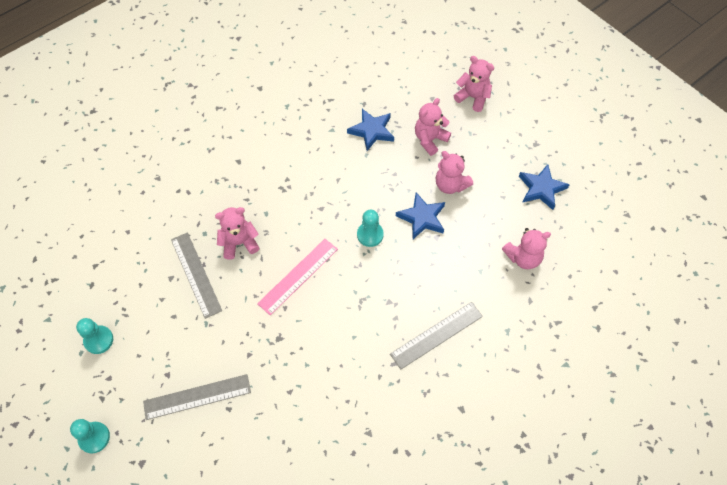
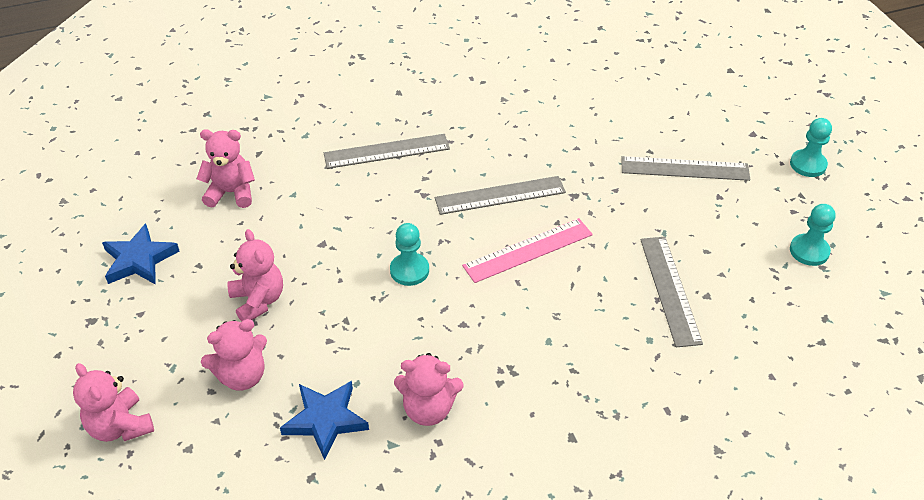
camera: 160 degrees left, 15 degrees down
(239, 243) = (599, 312): pink teddy bear -> pink teddy bear (428, 409)
(333, 319) = (500, 195): none -> grey ruler
(422, 218) = (326, 271): blue star -> none

